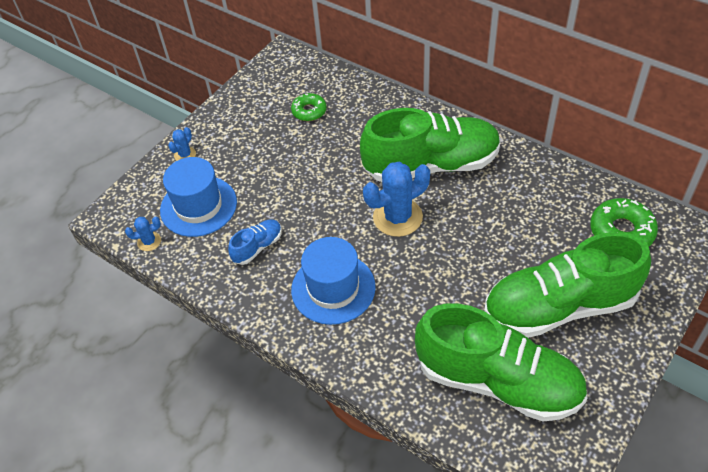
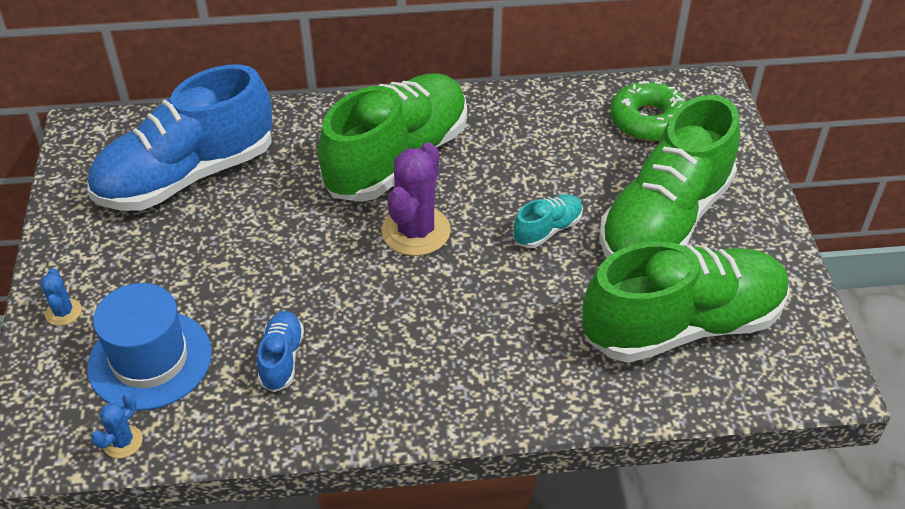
camera: 45 degrees left, 5 degrees down
(309, 111) = (187, 176): green donut -> blue shoe
(333, 288) = (421, 346): blue hat -> none
(397, 217) = (416, 231): blue cactus -> purple cactus
(476, 265) = (547, 230): none -> turquoise shoe

